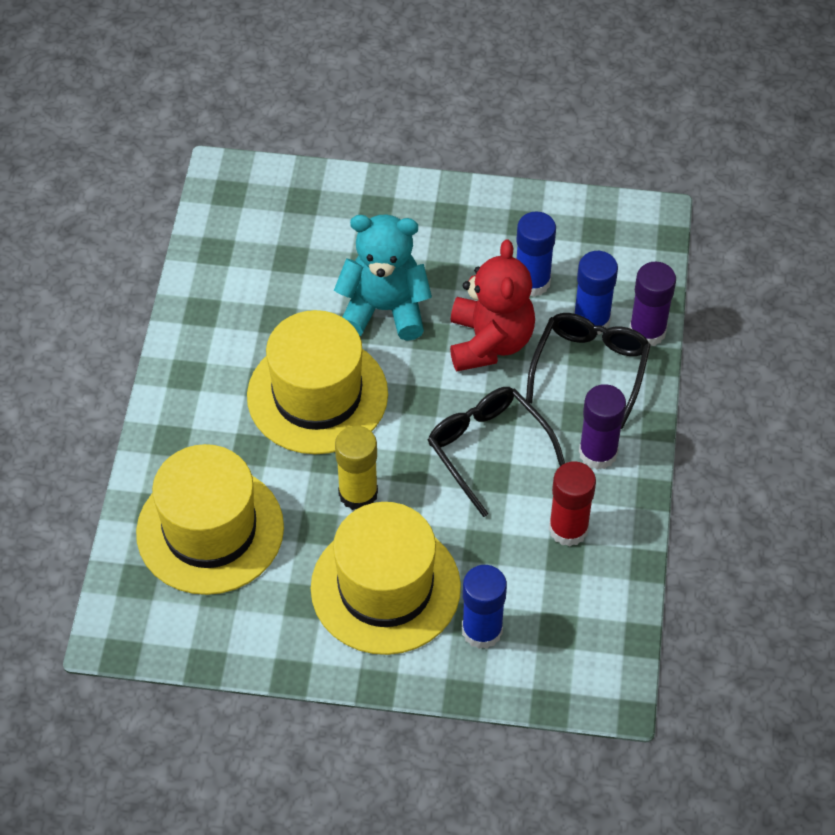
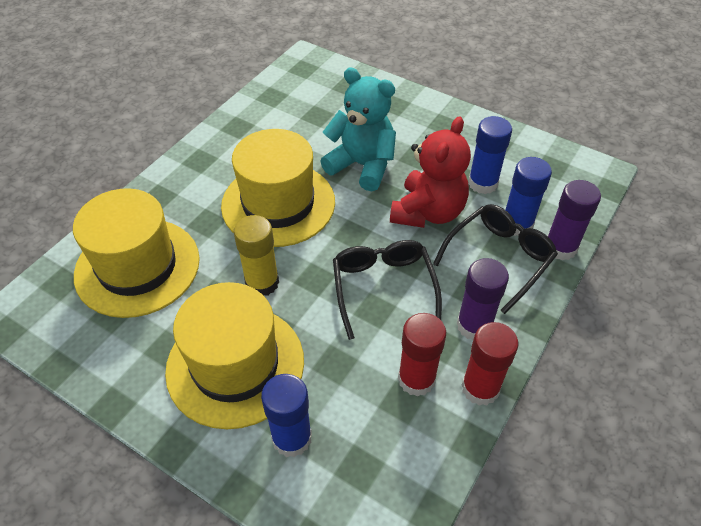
camera: 25 degrees right, 5 degrees down
(631, 513) = (480, 388): none -> red glue stick

